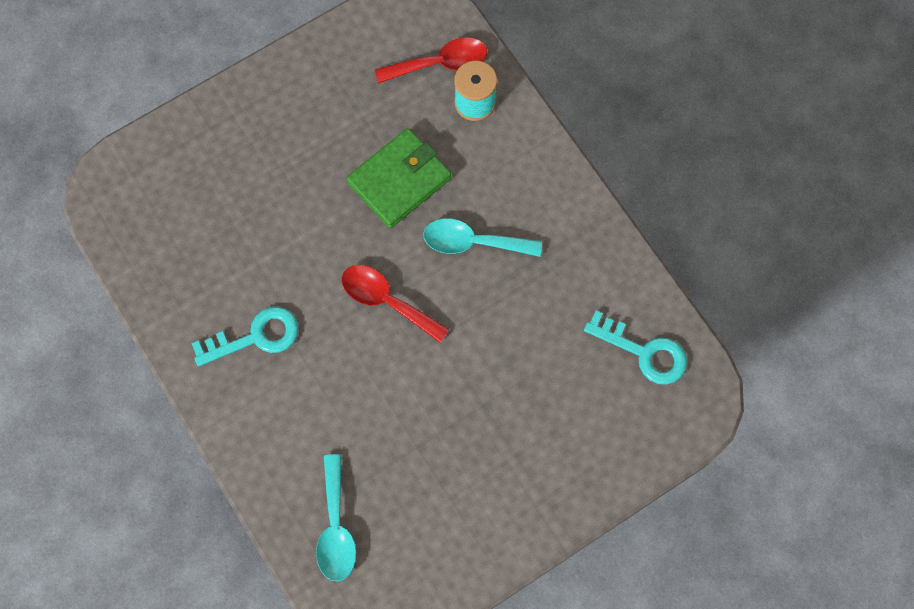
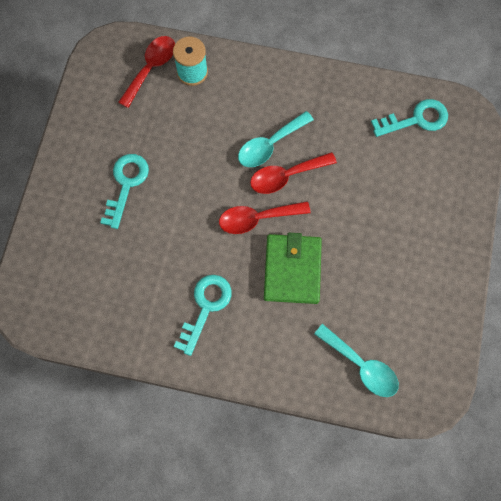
camera: 45 degrees left, 0 degrees up
(303, 155) = (126, 184): none -> turquoise key
(399, 180) = (195, 149): green wallet -> green wallet (292, 270)
(456, 286) = (286, 176): none -> red spoon

